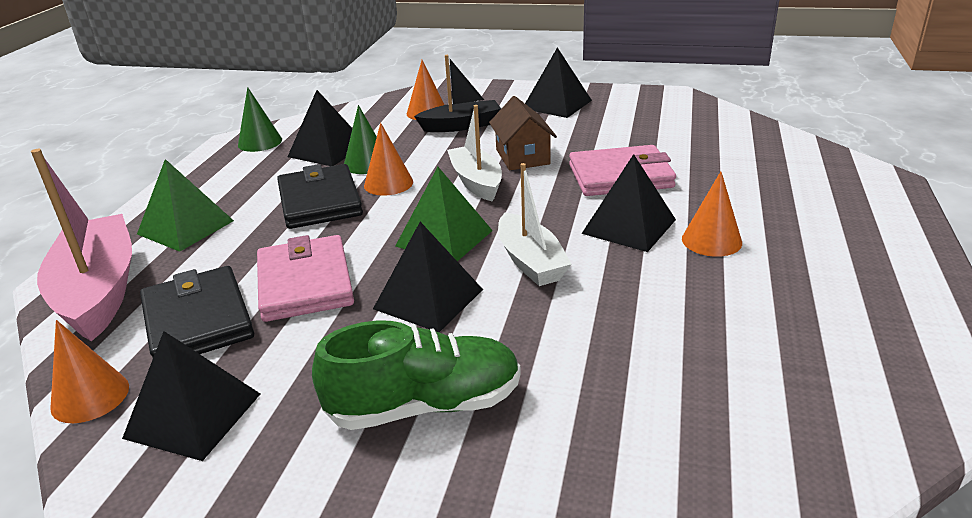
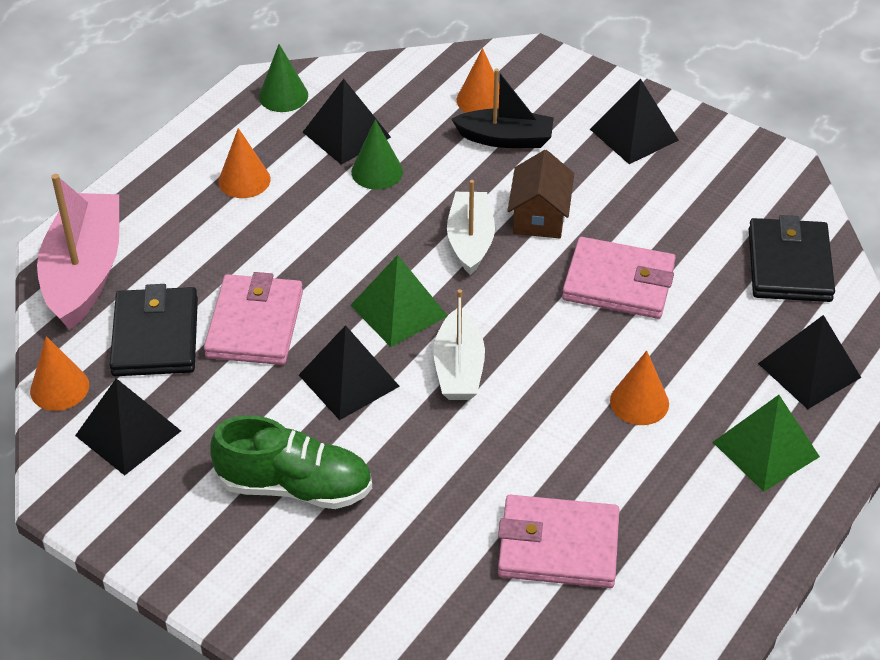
camera: 20 degrees right, 15 degrees up
(185, 227) = (175, 212): green pyramid -> green pyramid (766, 449)
(320, 201) = (308, 217): black wallet -> black wallet (789, 265)
(388, 183) = (384, 212): orange cone -> orange cone (244, 180)
(629, 226) = (577, 356): black pyramid -> black pyramid (809, 370)
(749, 369) = (558, 546): none -> pink wallet

